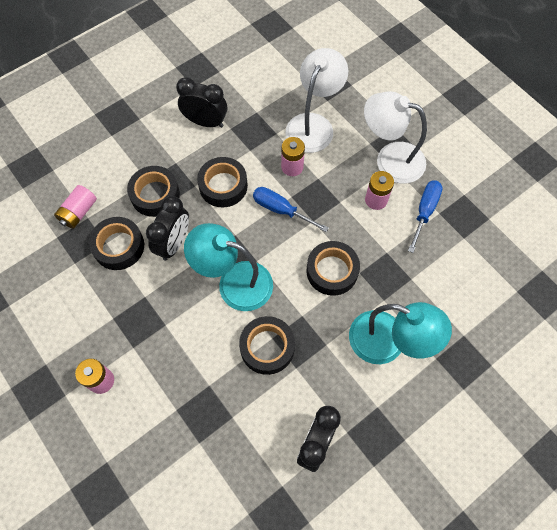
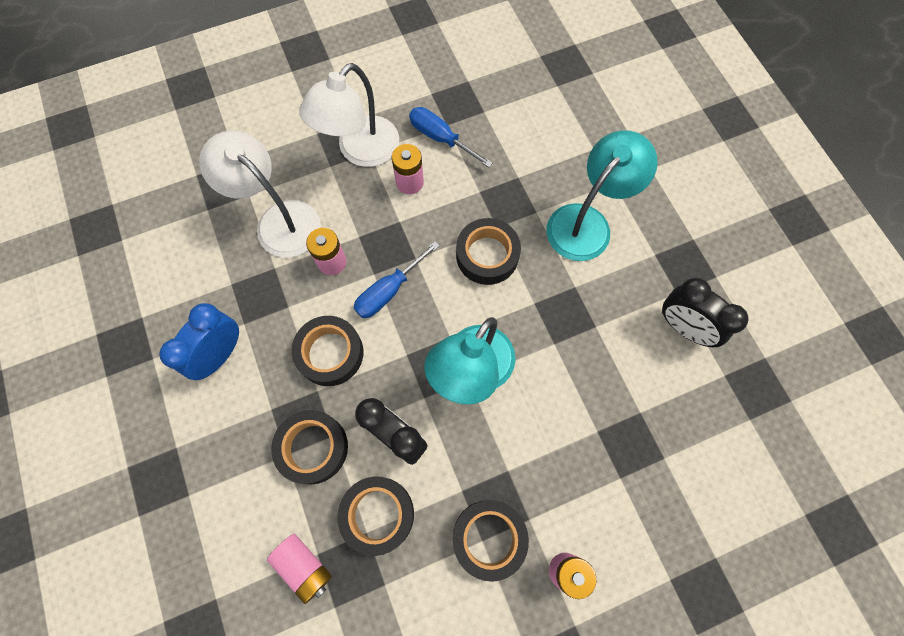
camera: 75 degrees left, 5 degrees up
(205, 122) = (220, 354): black clock -> blue clock
(267, 347) = (564, 352): black tape -> black tape (489, 538)

